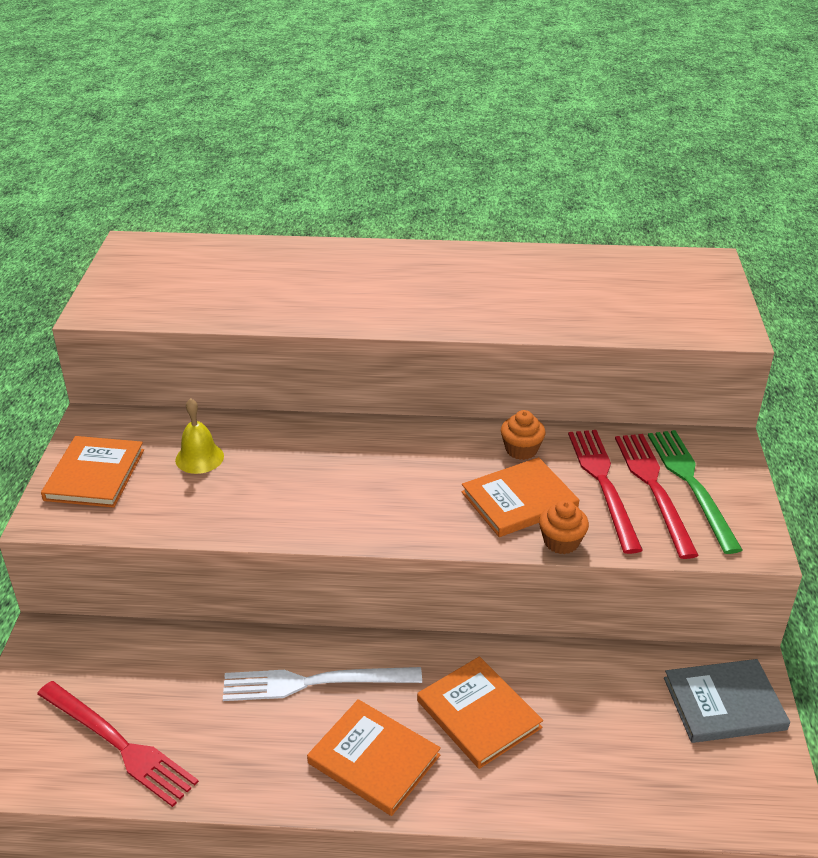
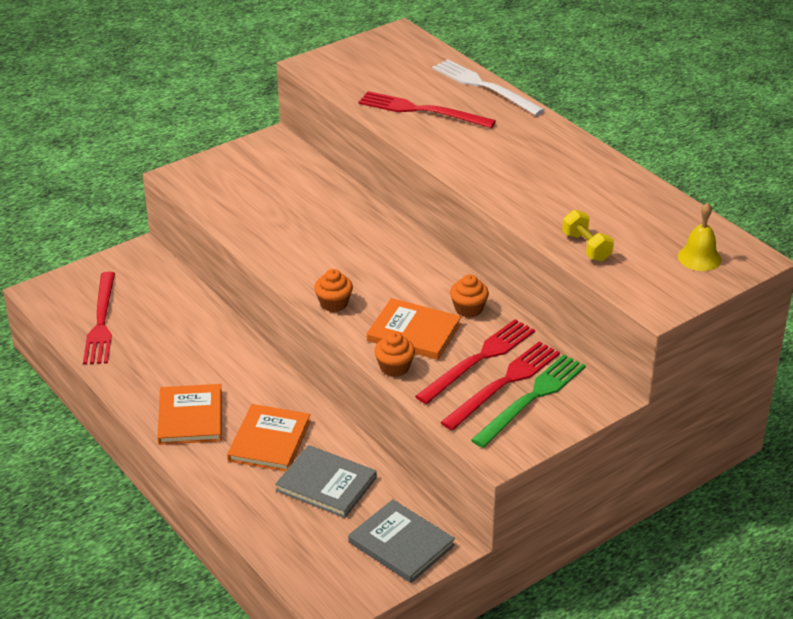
camera: 50 degrees right, 0 degrees up
(94, 475) = (230, 169): orange book -> none
(199, 458) = (292, 194): yellow bell -> yellow bell (699, 258)
(275, 295) = (421, 111): none -> red fork
(314, 683) = (220, 364): white fork -> white fork (484, 86)
(414, 527) = (334, 303): none -> orange cupcake
(588, 708) = (326, 484): none -> grey book
(606, 321) = (586, 247): none -> yellow dumbbell

